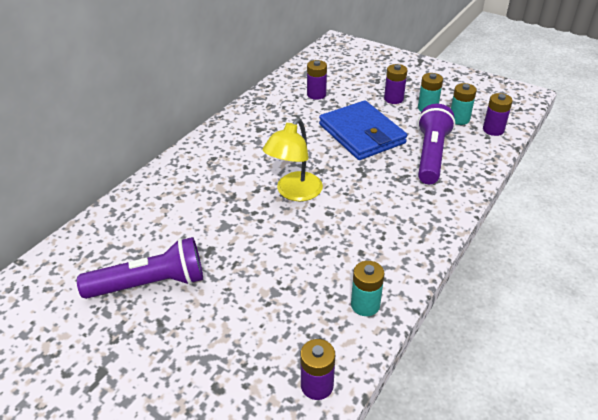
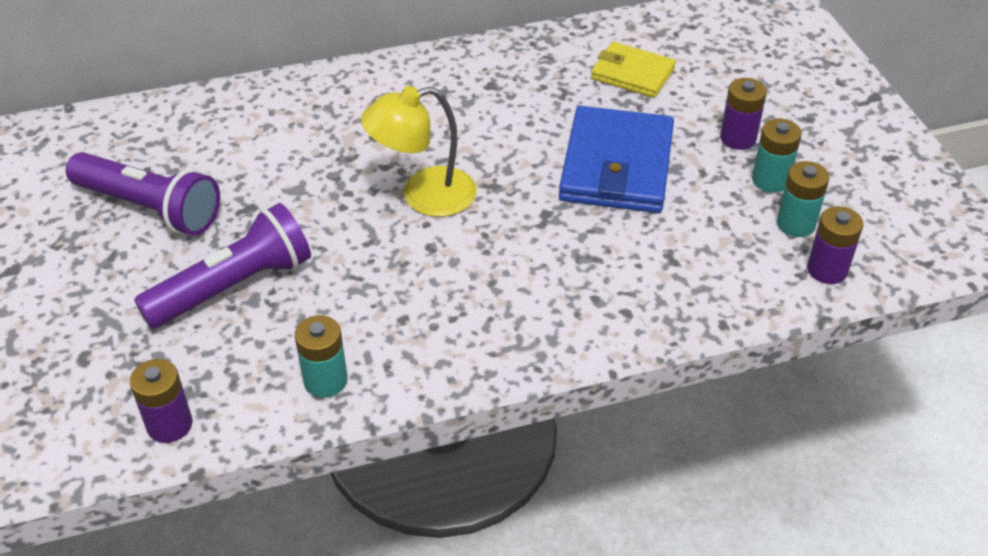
camera: 40 degrees right, 5 degrees up
(316, 94) = (632, 73): purple battery -> yellow wallet
(431, 155) = (673, 251): purple flashlight -> purple flashlight (234, 286)

